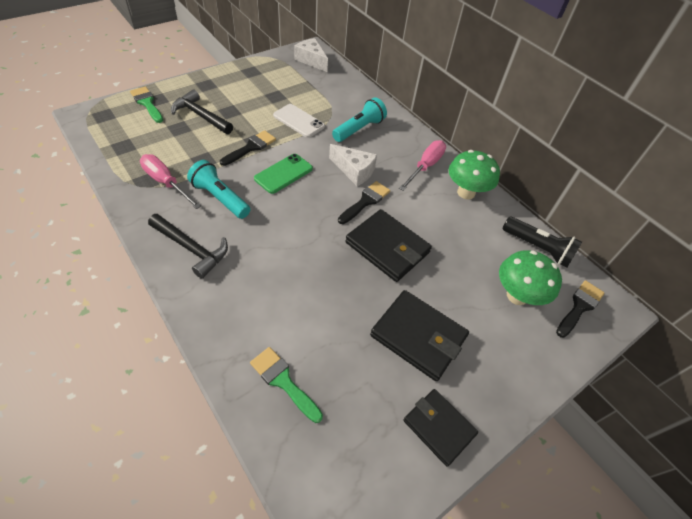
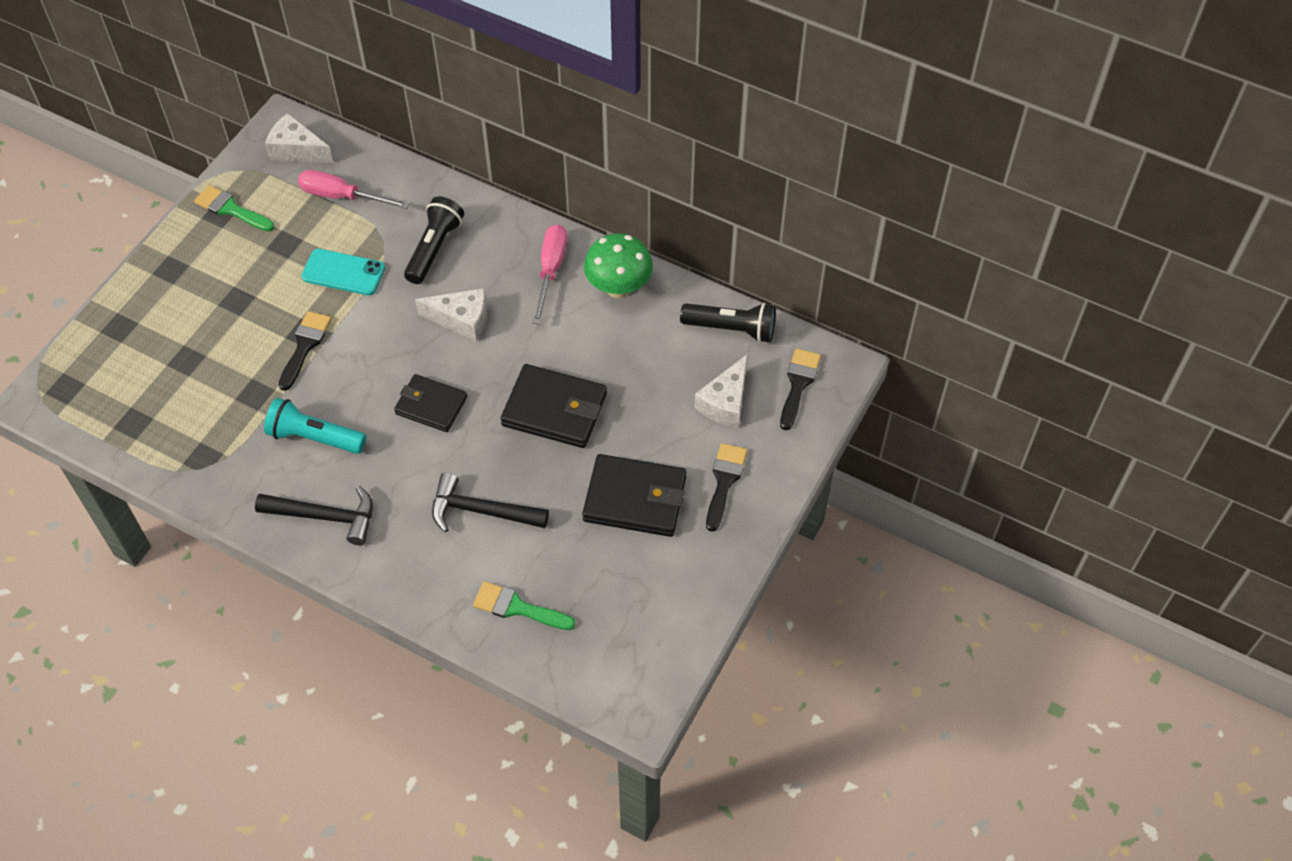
camera: 20 degrees left, 5 degrees up
(147, 103) = (110, 340): green brush -> green brush (231, 209)
(166, 182) = (230, 448): pink screwdriver -> pink screwdriver (342, 196)
(201, 116) = (202, 326): black hammer -> black hammer (481, 511)
(283, 174) = (373, 366): green phone -> none
(298, 121) = (343, 272): white phone -> turquoise phone
(359, 129) = (434, 248): turquoise flashlight -> black flashlight
(365, 201) = (498, 358): black brush -> black brush (724, 481)
(439, 427) = (692, 578): black wallet -> black wallet (431, 405)
(517, 295) = (725, 402): green mushroom -> white cheese

